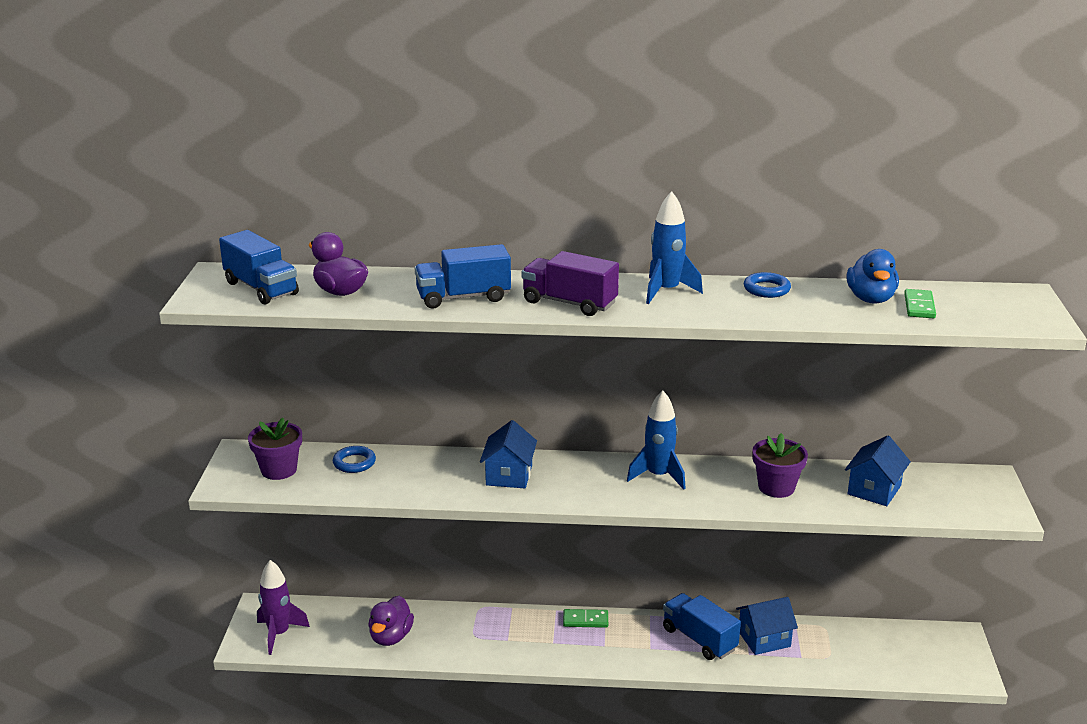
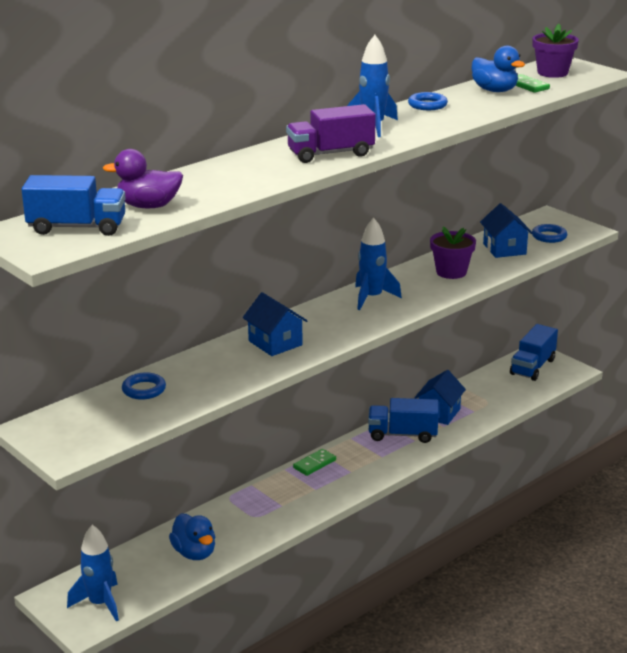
camera: 45 degrees left, 0 degrees up
(279, 470) = (91, 423): purple flower pot -> purple flower pot (552, 73)
(279, 634) = (100, 603): purple rocket -> blue rocket
(391, 637) = (194, 553): purple duck -> blue duck
(463, 297) = (251, 176): blue truck -> blue truck (532, 367)
(948, 499) = (549, 236): none -> blue ring

